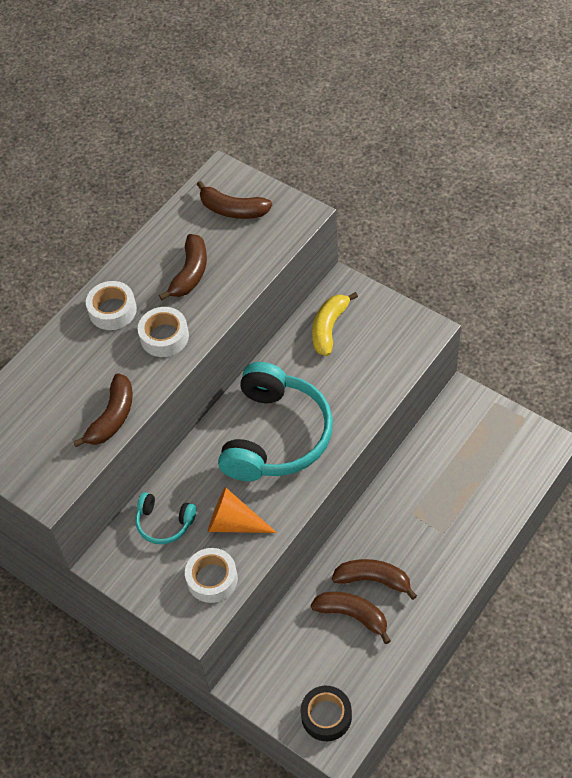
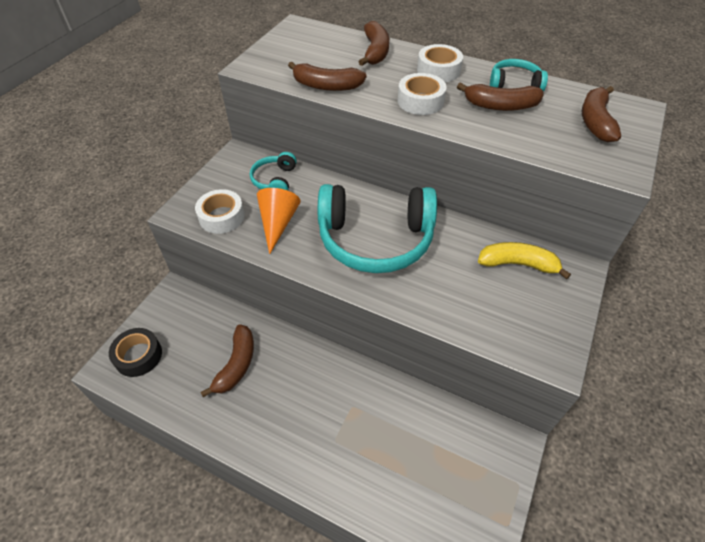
camera: 75 degrees right, 5 degrees down
(157, 252) = (514, 84): none -> turquoise headphones
(373, 580) = (274, 378): brown banana -> brown banana (375, 52)

